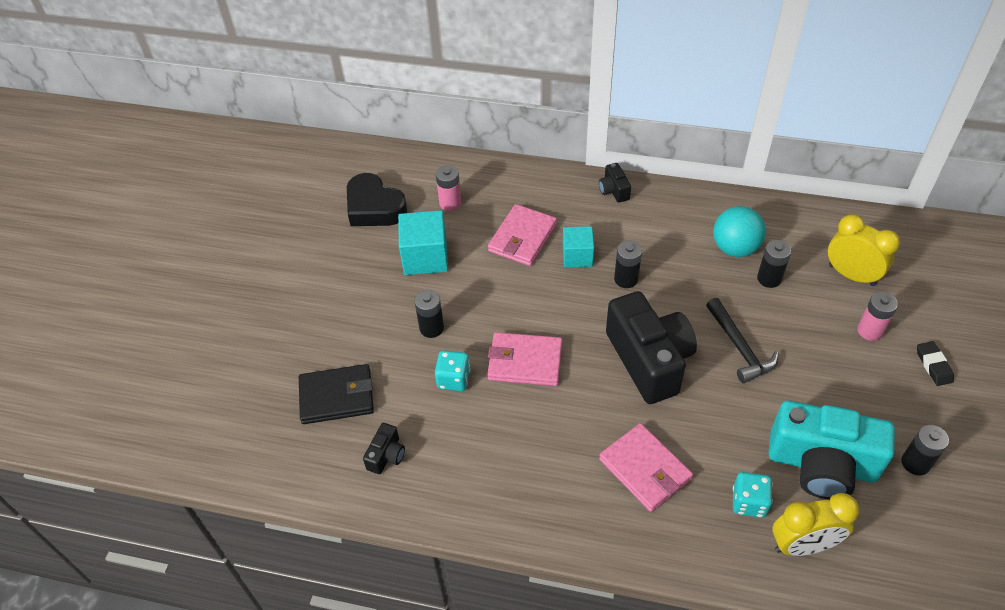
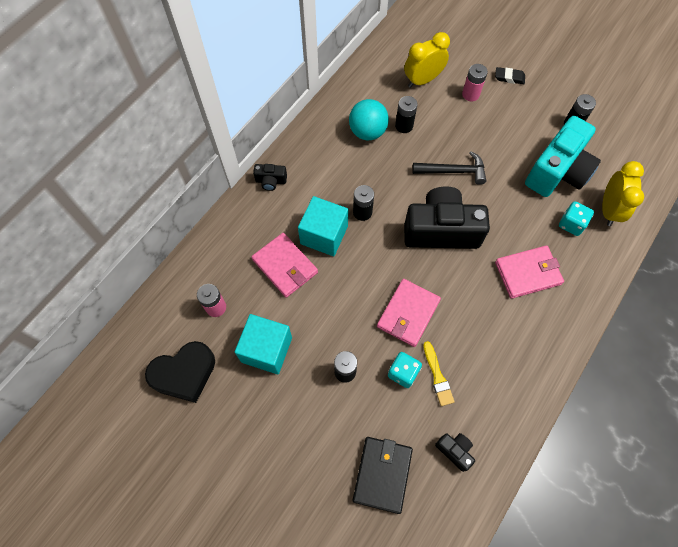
camera: 70 degrees left, 15 degrees up
(464, 413) = (437, 376): none -> yellow brush
(577, 256) = (324, 235): turquoise cube -> turquoise cube, size x1.53

